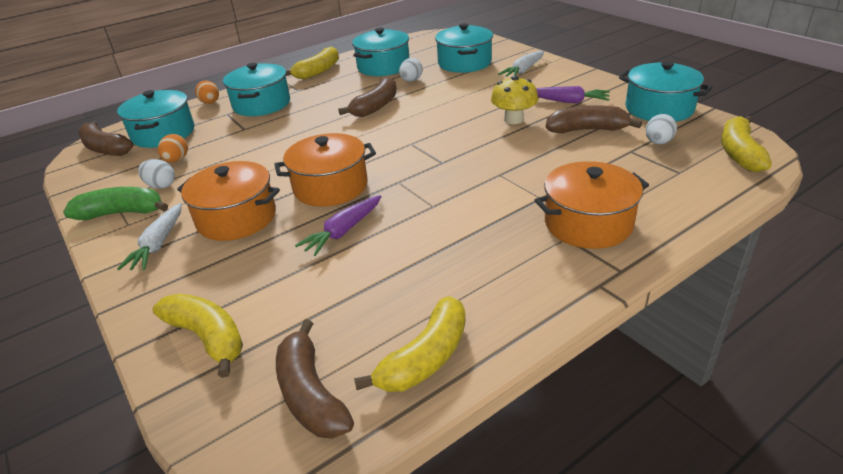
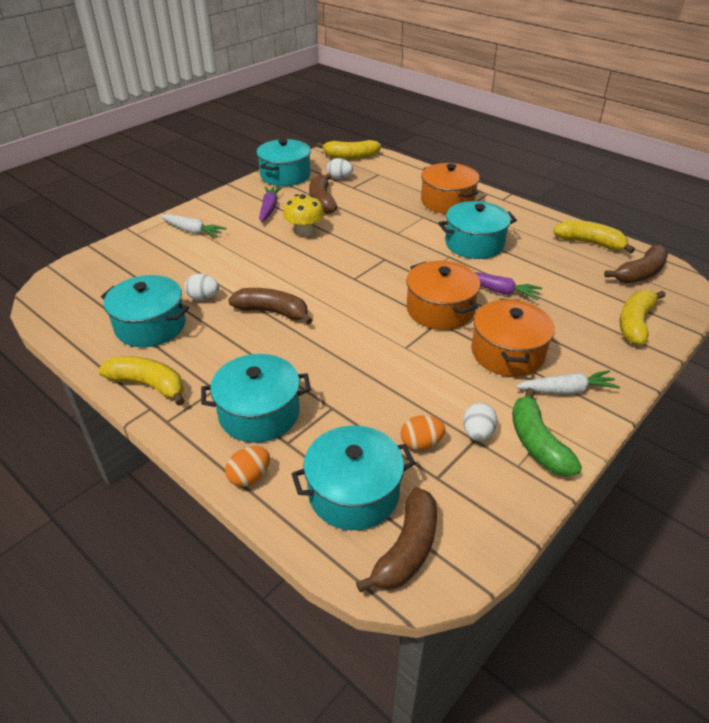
camera: 105 degrees left, 5 degrees up
(464, 63) = (159, 267): turquoise pot -> turquoise pot (474, 244)

